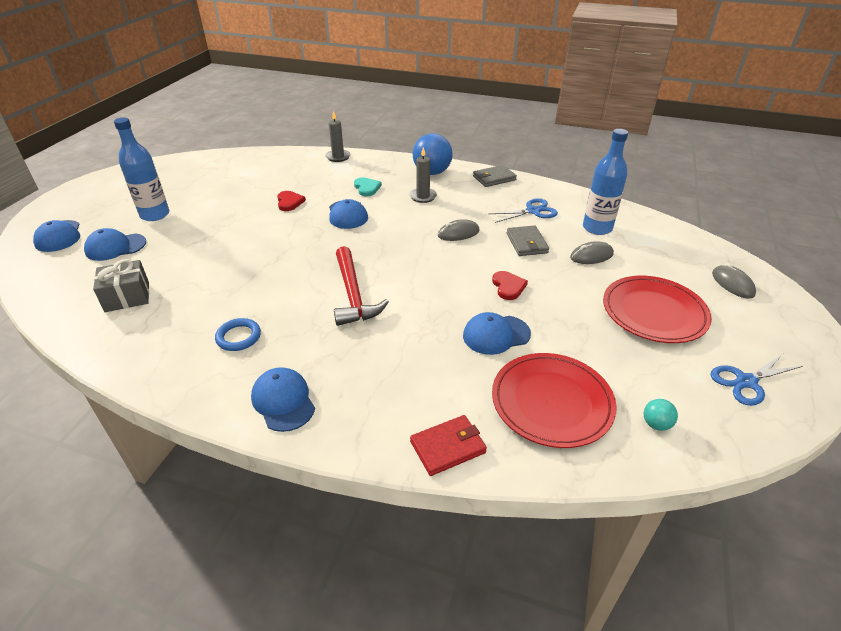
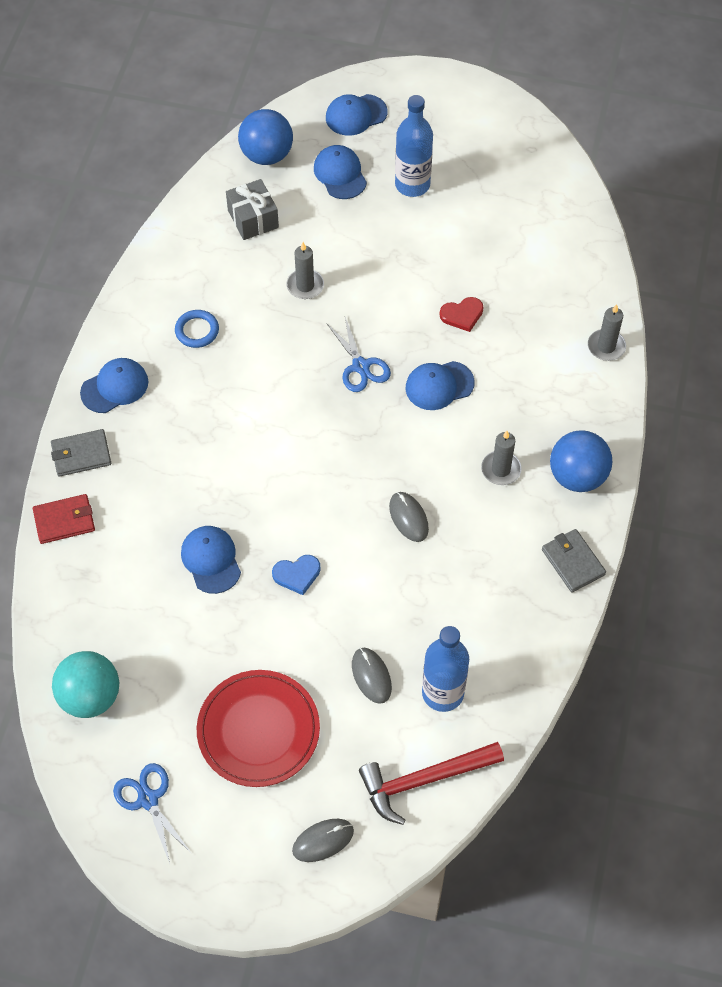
camera: 85 degrees right, 20 degrees up
(58, 286) = (267, 155): none -> blue ball
(222, 270) = (305, 286): none -> grey candle
(353, 294) = (271, 418): red hammer -> red hammer (424, 780)
(367, 188) = (515, 397): turquoise heart -> none
(448, 447) = (64, 520): red wallet -> red wallet turned 75 degrees counterclockwise
(508, 286) = (297, 574): red heart -> blue heart
(527, 243) = (394, 599): grey wallet -> grey wallet (81, 455)
(533, 211) = (479, 612): blue scissors -> blue scissors (360, 366)
(551, 402) = (117, 607): red plate -> none
(656, 424) = (90, 696): turquoise ball -> turquoise ball, size x2.18

